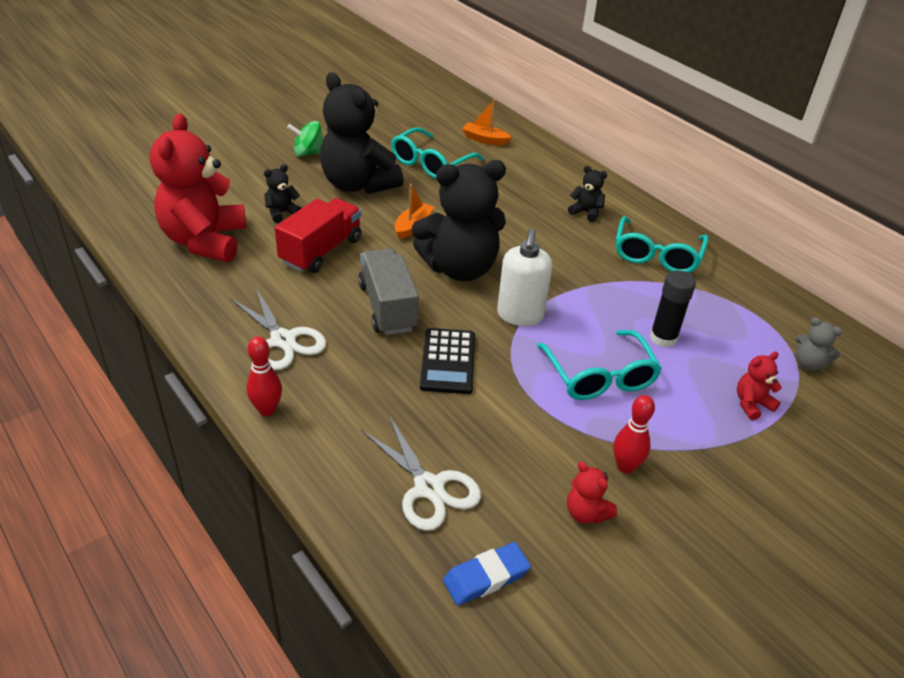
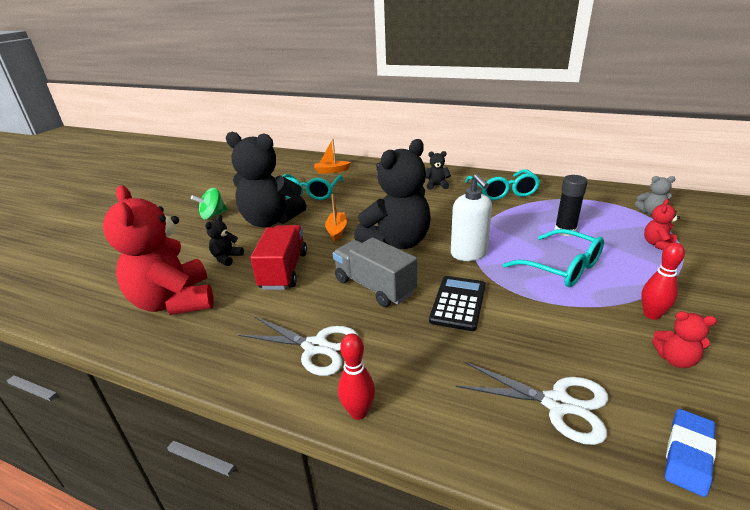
camera: 25 degrees left, 10 degrees down
(448, 361) = (458, 303): black calculator -> black calculator turned 135 degrees counterclockwise

